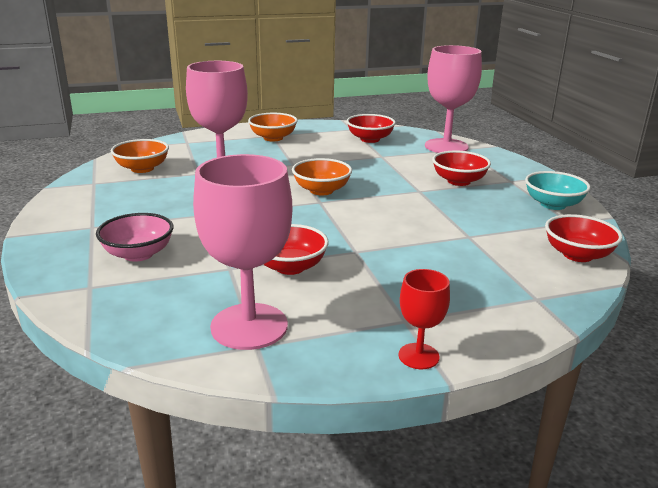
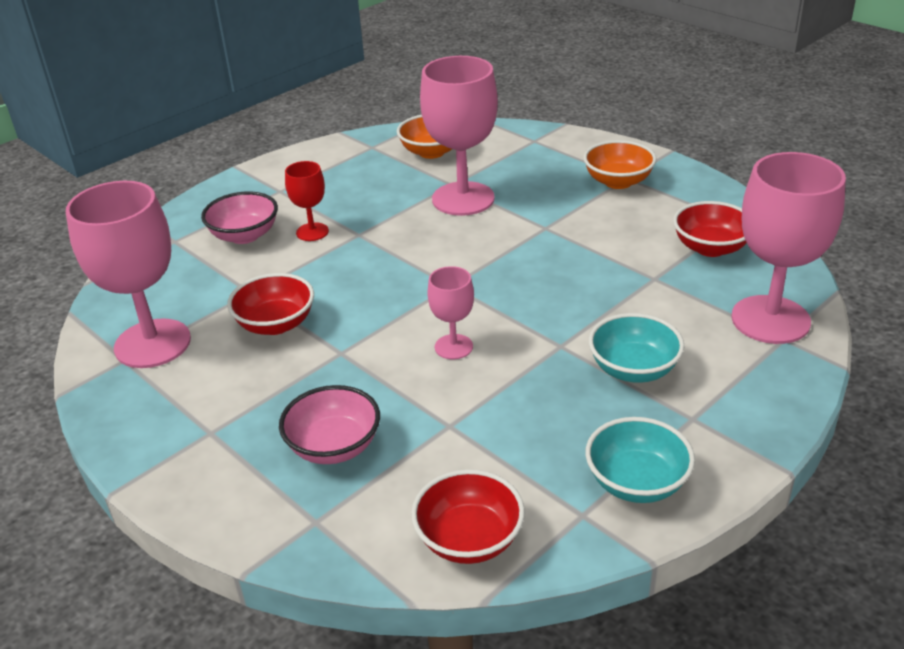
camera: 65 degrees right, 10 degrees up
(321, 190) = (485, 274): orange bowl -> none
(389, 216) = (453, 347): none -> pink goblet
(418, 356) = (148, 460): red goblet -> red goblet (312, 232)
(459, 181) = (633, 369): red bowl -> turquoise bowl
(462, 276) = (334, 446): none -> pink bowl

